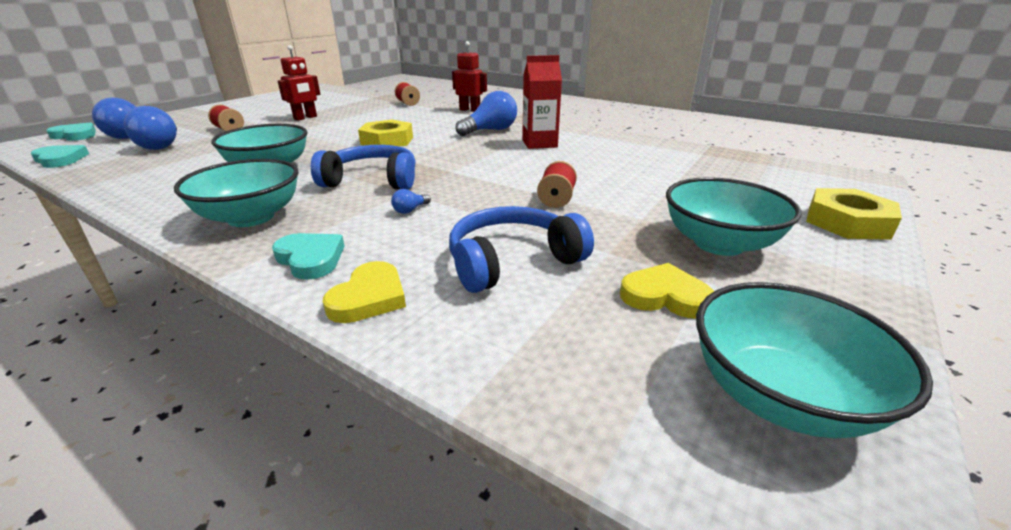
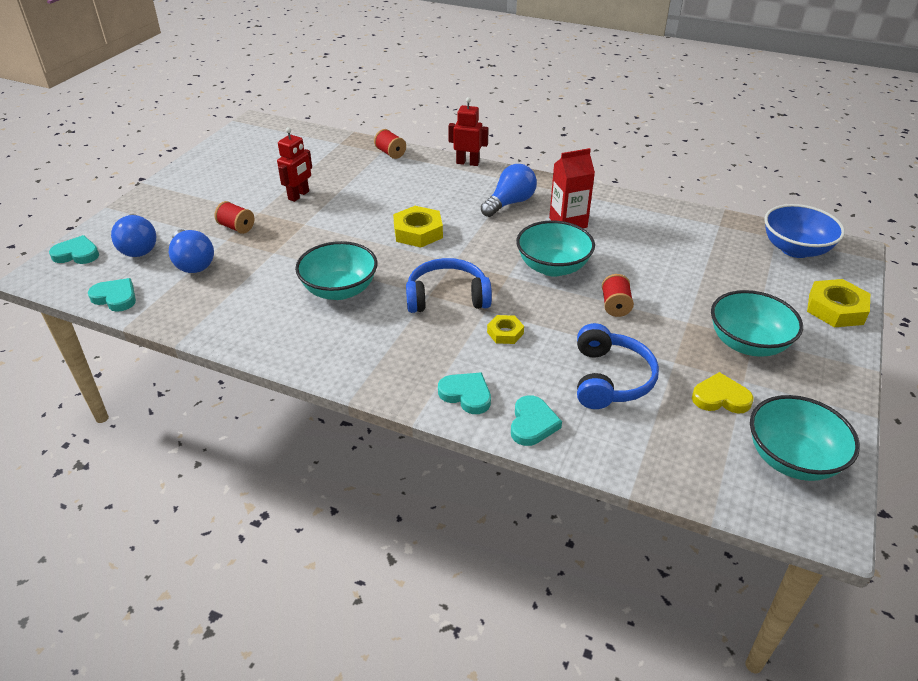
camera: 10 degrees left, 10 degrees up
(251, 217) = (382, 356): turquoise bowl -> turquoise bowl (553, 267)
(369, 297) = (532, 424): yellow heart -> turquoise heart
(410, 210) = (505, 333): blue light bulb -> yellow nut
(512, 261) = (610, 379): blue headphones -> blue headphones turned 135 degrees clockwise
(791, 173) = (795, 249): none -> blue bowl

